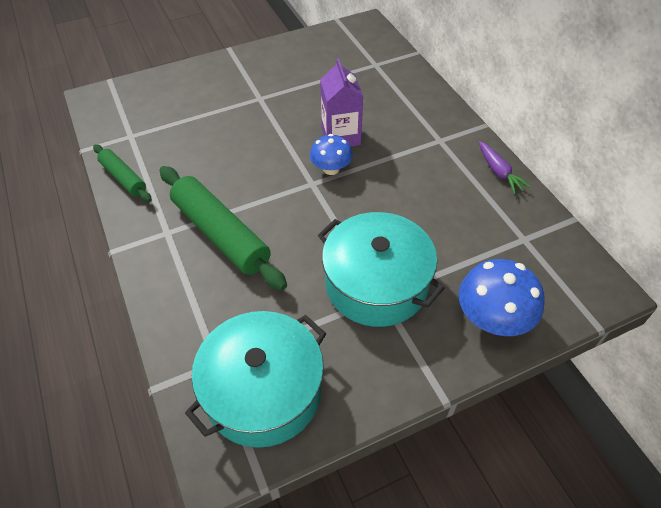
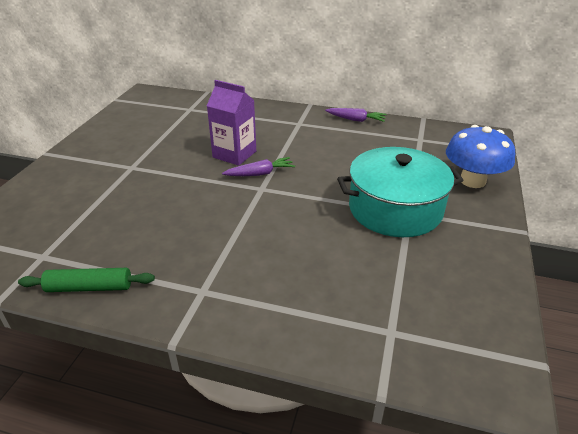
camera: 50 degrees left, 15 degrees down
(221, 234) = (249, 259): green rolling pin -> none
(263, 391) = (446, 317): turquoise pot -> none
(331, 169) = (260, 173): blue mushroom -> purple carrot

